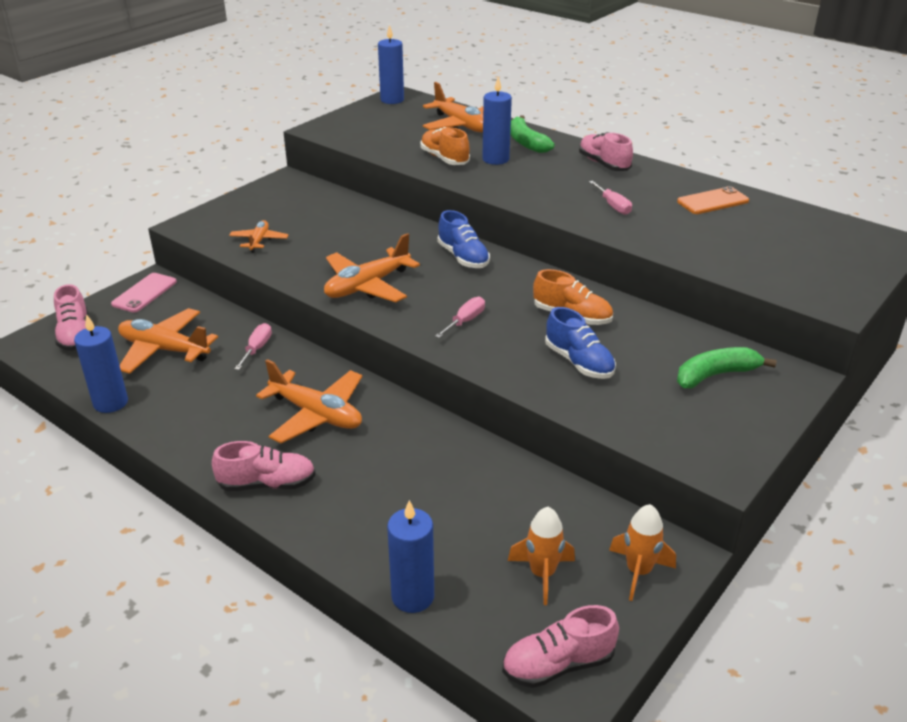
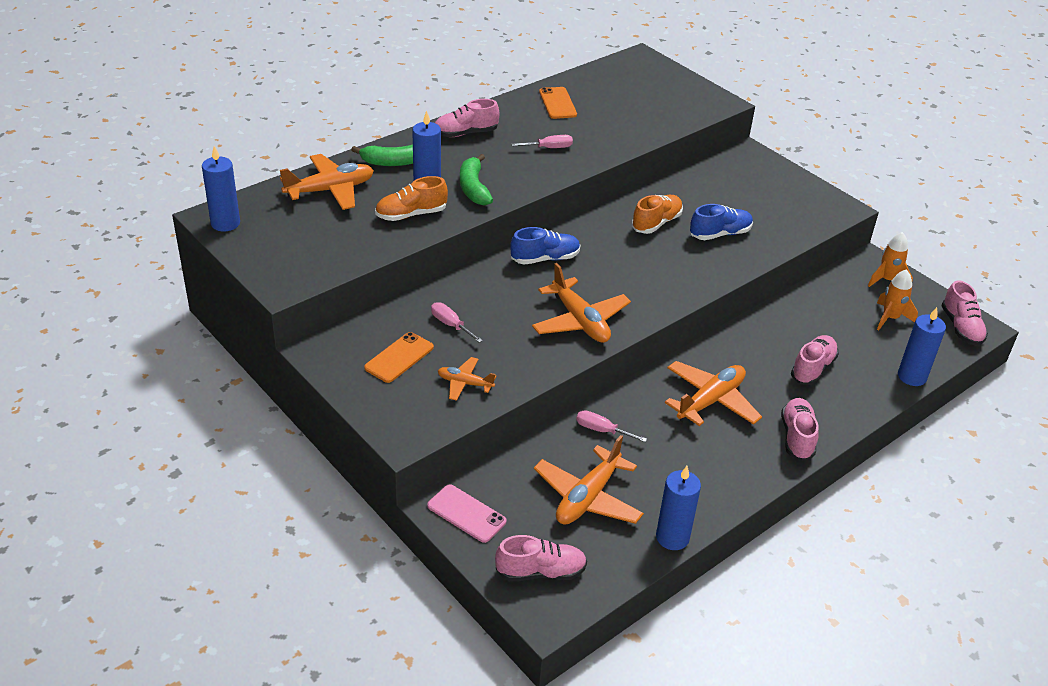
camera: 80 degrees left, 5 degrees up
(287, 210) = (399, 357): none -> orange phone
(399, 494) = (812, 368): none -> pink shoe
(465, 321) = (652, 276): pink screwdriver -> pink screwdriver (451, 325)
(715, 375) = (743, 182): green banana -> green banana (473, 188)

